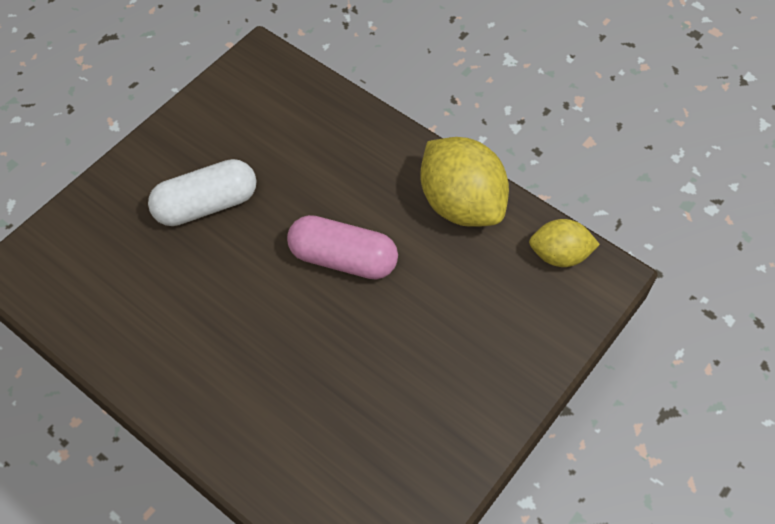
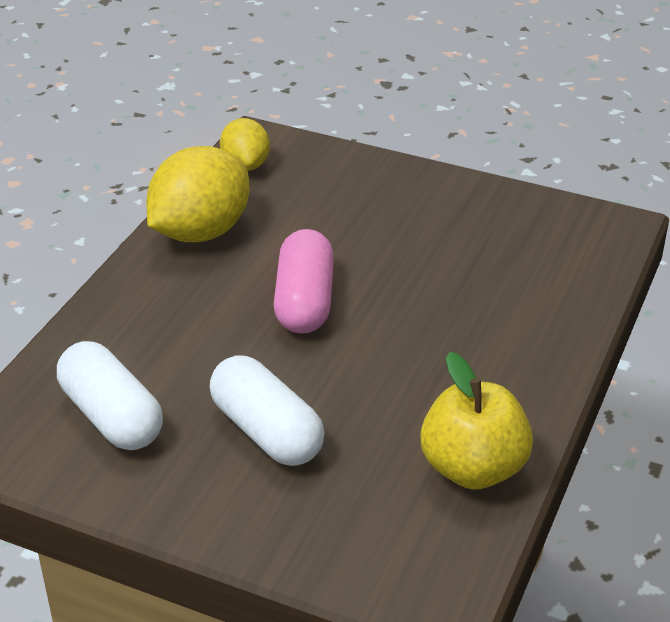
camera: 105 degrees left, 20 degrees down
(113, 324) = (473, 468): none -> yellow apple
(259, 121) = (112, 416): none -> white capsule

